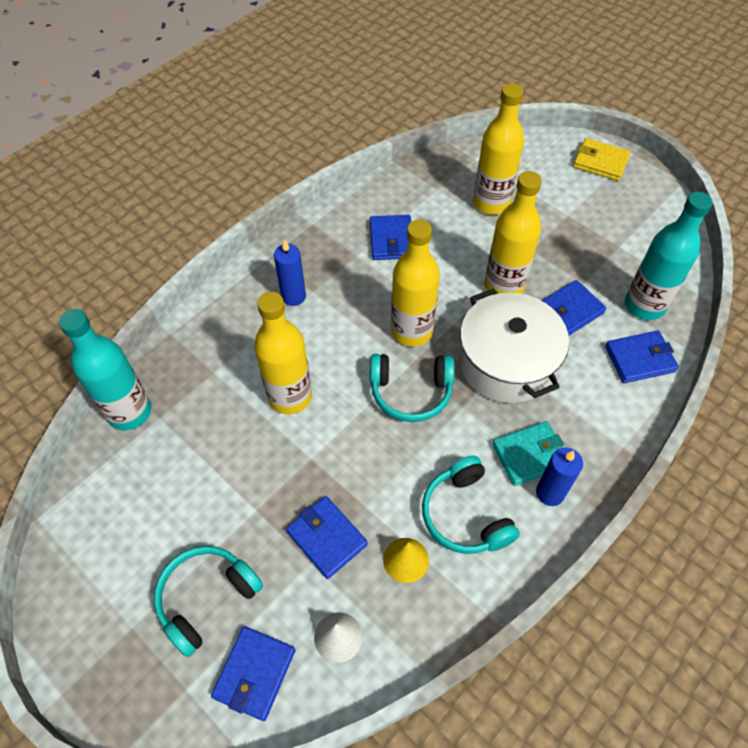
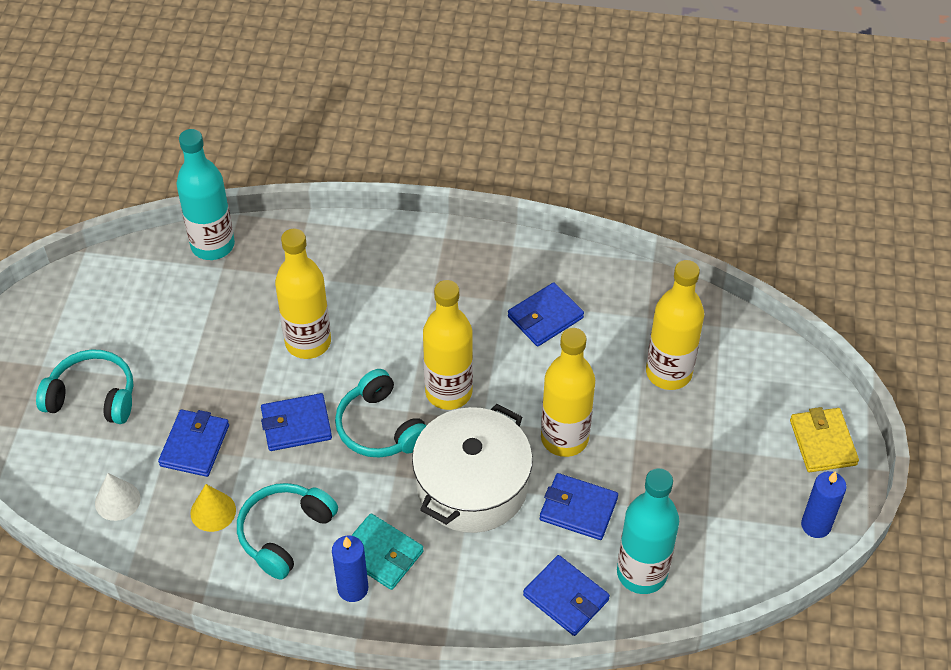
camera: 55 degrees right, 5 degrees down
(254, 673) = (55, 463): blue wallet -> blue wallet (296, 425)
(293, 296) = (415, 282): blue candle -> blue candle (816, 525)

